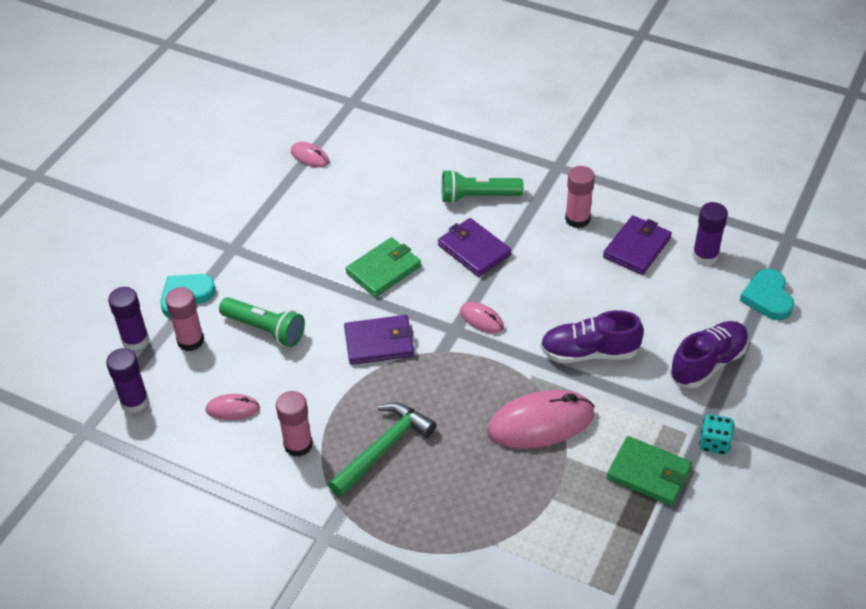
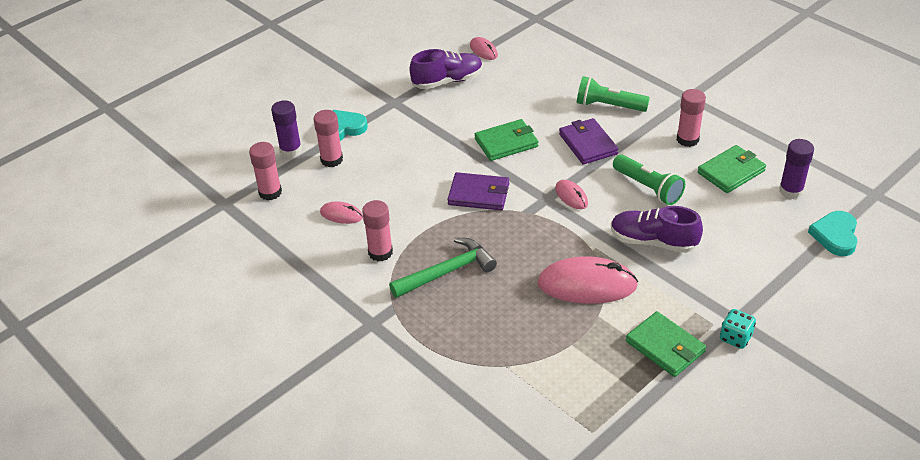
camera: 20 degrees right, 5 degrees down
(135, 402) = (270, 192): purple glue stick -> pink glue stick
(265, 329) = (392, 165): green flashlight -> green flashlight (648, 188)
(637, 247) = (731, 172): purple wallet -> green wallet
(707, 363) = (756, 274): purple shoe -> purple shoe (447, 81)

